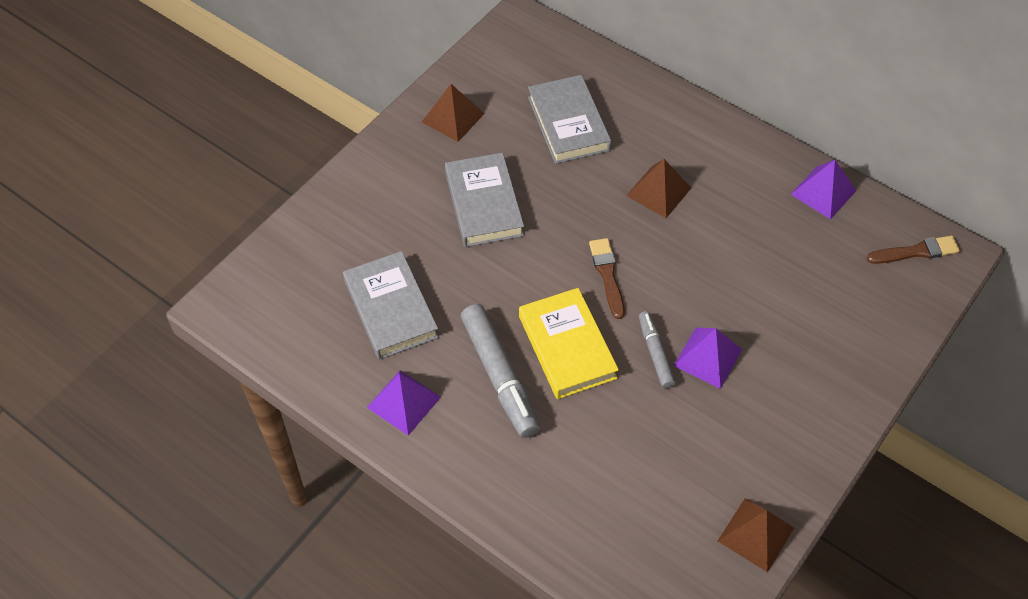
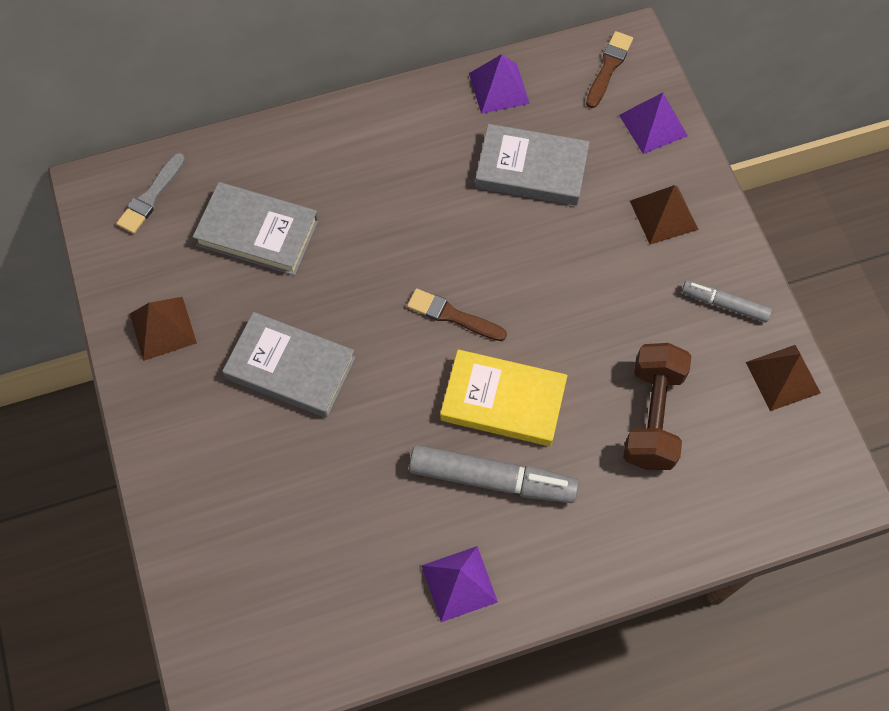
camera: 55 degrees left, 10 degrees up
(390, 309) = (346, 531): grey book -> grey book (531, 169)
(541, 52) = (151, 197): none -> grey brush
(639, 455) = (652, 416): none -> brown dumbbell
(655, 353) = (562, 333): grey marker -> grey marker (725, 304)
(659, 191) = (396, 212): brown pyramid -> brown pyramid (663, 215)
(707, 357) = (595, 295): purple pyramid -> purple pyramid (653, 125)

